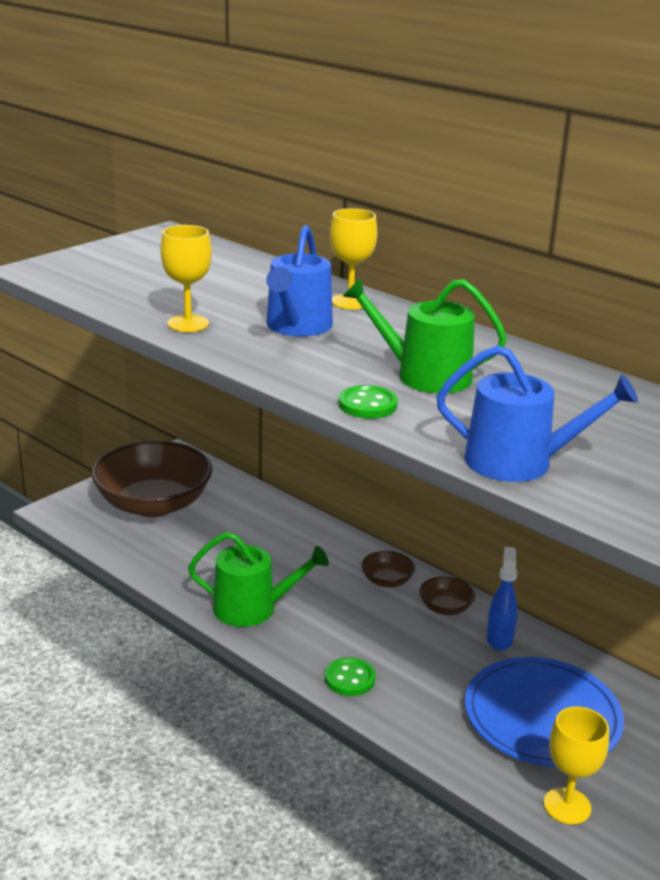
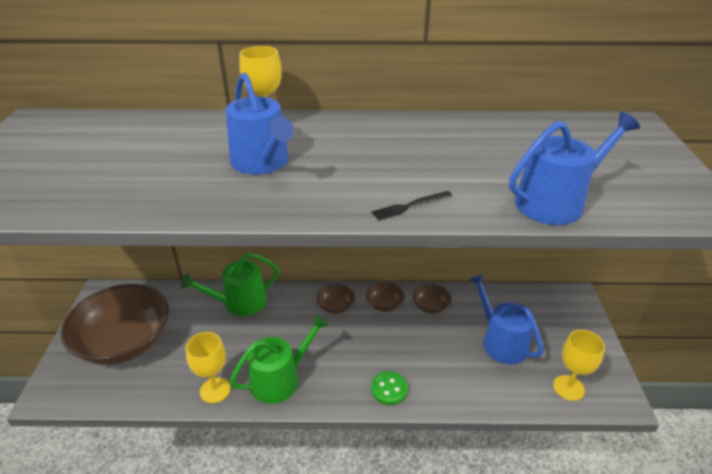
camera: 40 degrees left, 10 degrees up
(188, 324) = (174, 198): yellow goblet -> yellow goblet (215, 390)
(367, 405) = (409, 206): green button -> black fork
(424, 375) = (402, 163): green watering can -> green watering can (239, 303)
(499, 639) = (431, 306): blue spray bottle -> brown bowl
(542, 717) = (501, 341): blue plate -> blue watering can

